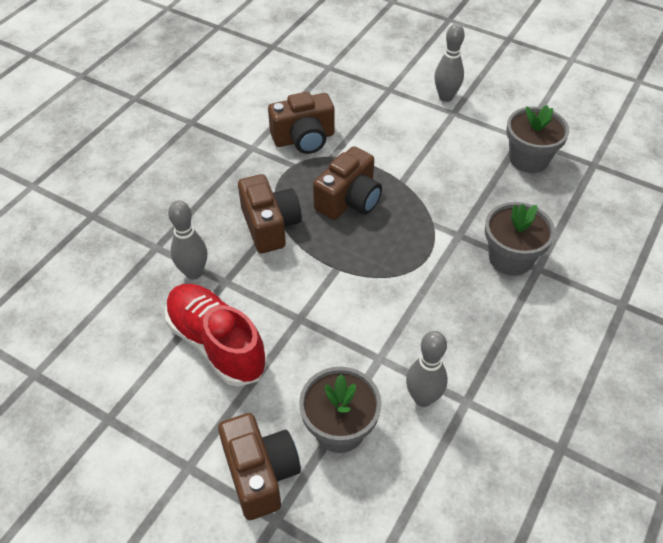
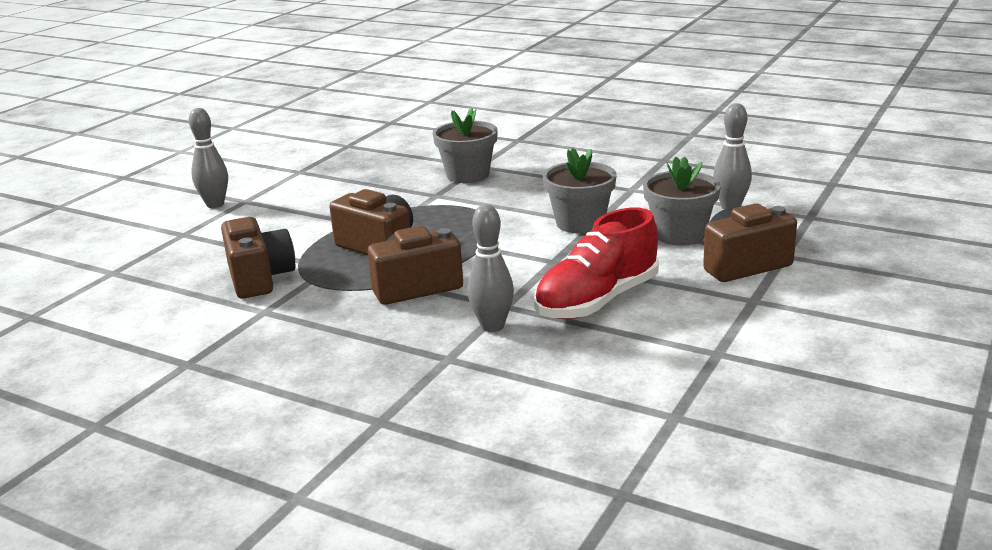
camera: 90 degrees left, 25 degrees down
(423, 398) = (634, 204): grey bowling pin -> grey bowling pin (730, 207)
(528, 159) = (333, 168): grey flower pot -> grey flower pot (580, 223)

